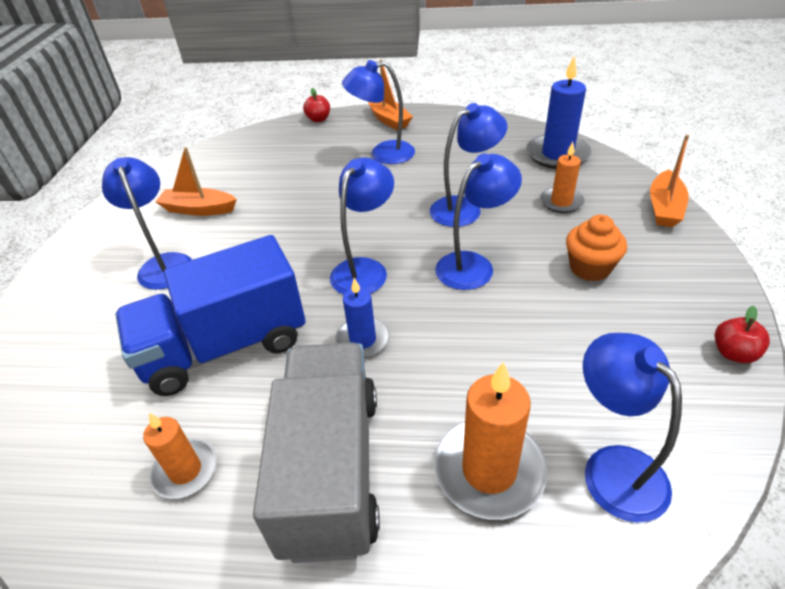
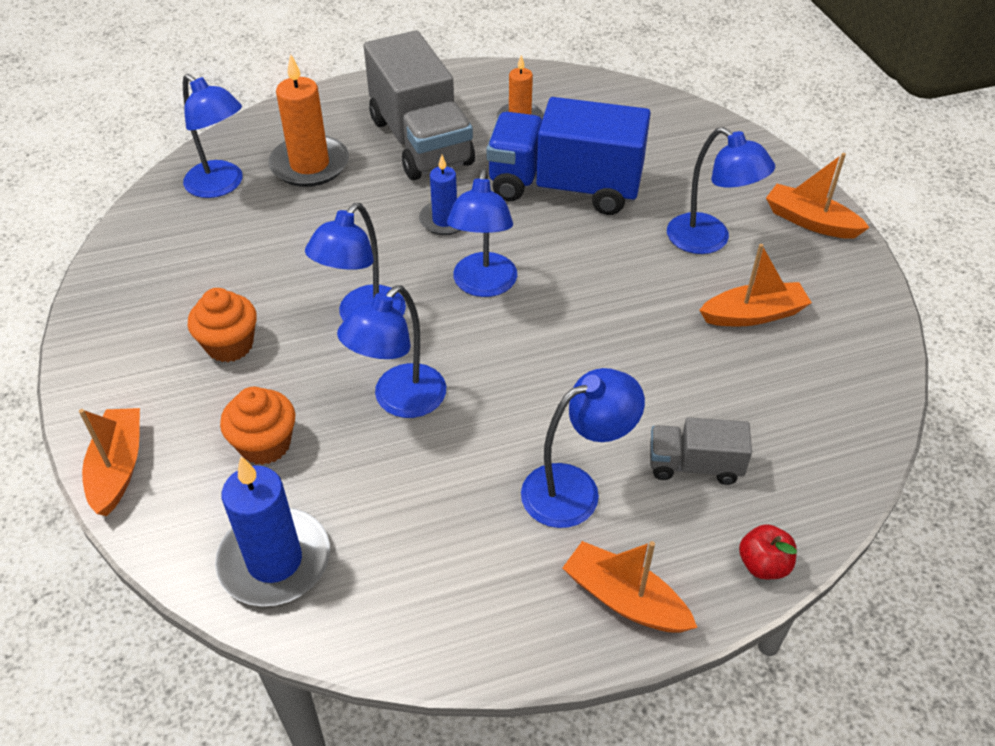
camera: 155 degrees right, 5 degrees up
(75, 260) = (810, 221): none -> orange boat
(225, 346) = (564, 188): blue truck -> blue truck turned 120 degrees counterclockwise
(314, 152) = (694, 465): none -> grey truck
(561, 202) = (265, 444): orange candle -> orange cupcake
(733, 353) = (102, 285): red apple -> none

